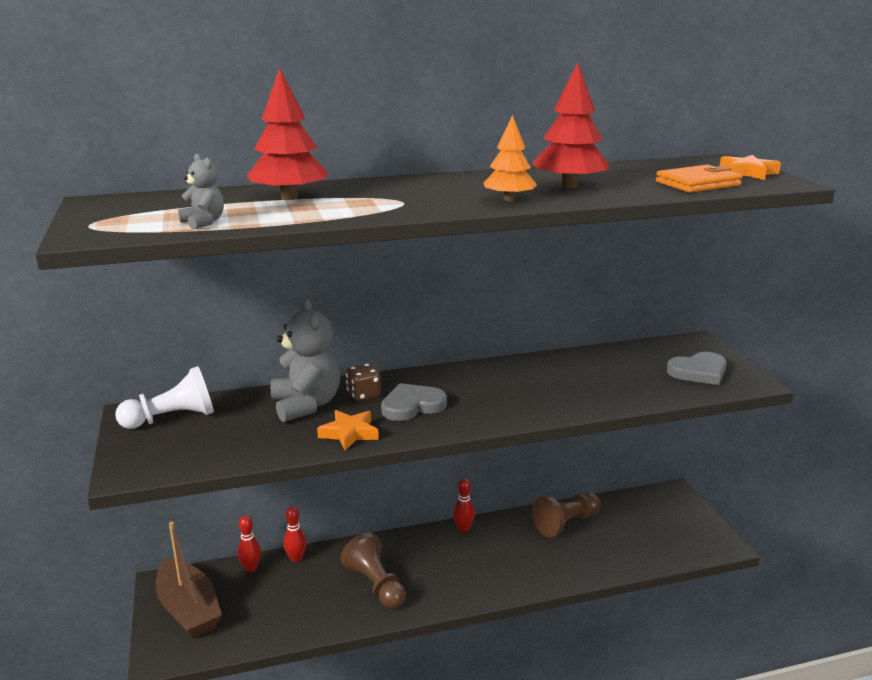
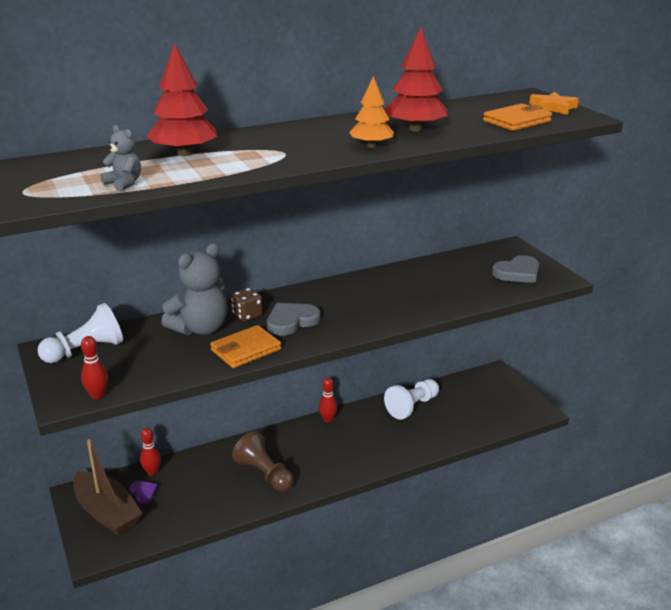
camera: 10 degrees left, 5 degrees up
(234, 591) = (143, 493): none -> purple heart
(296, 558) = (190, 460): red bowling pin -> red bowling pin (97, 395)
(306, 405) = (200, 328): grey teddy bear -> grey teddy bear turned 75 degrees clockwise
(349, 433) = (246, 350): orange star -> orange wallet
(566, 523) = (412, 406): brown pawn -> white pawn

